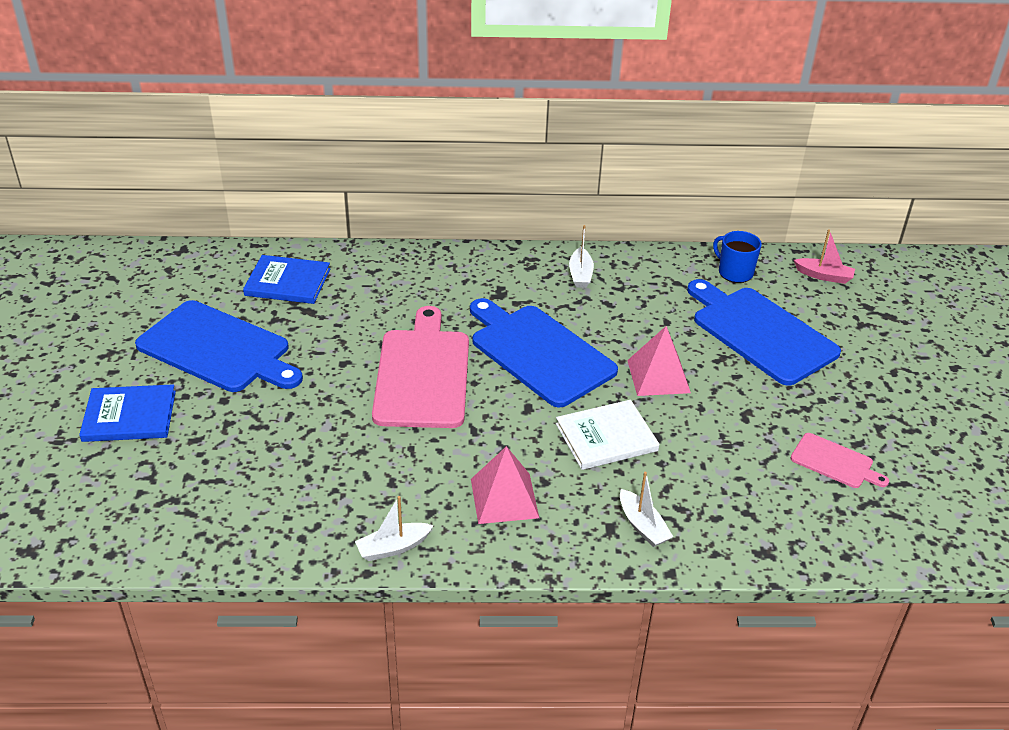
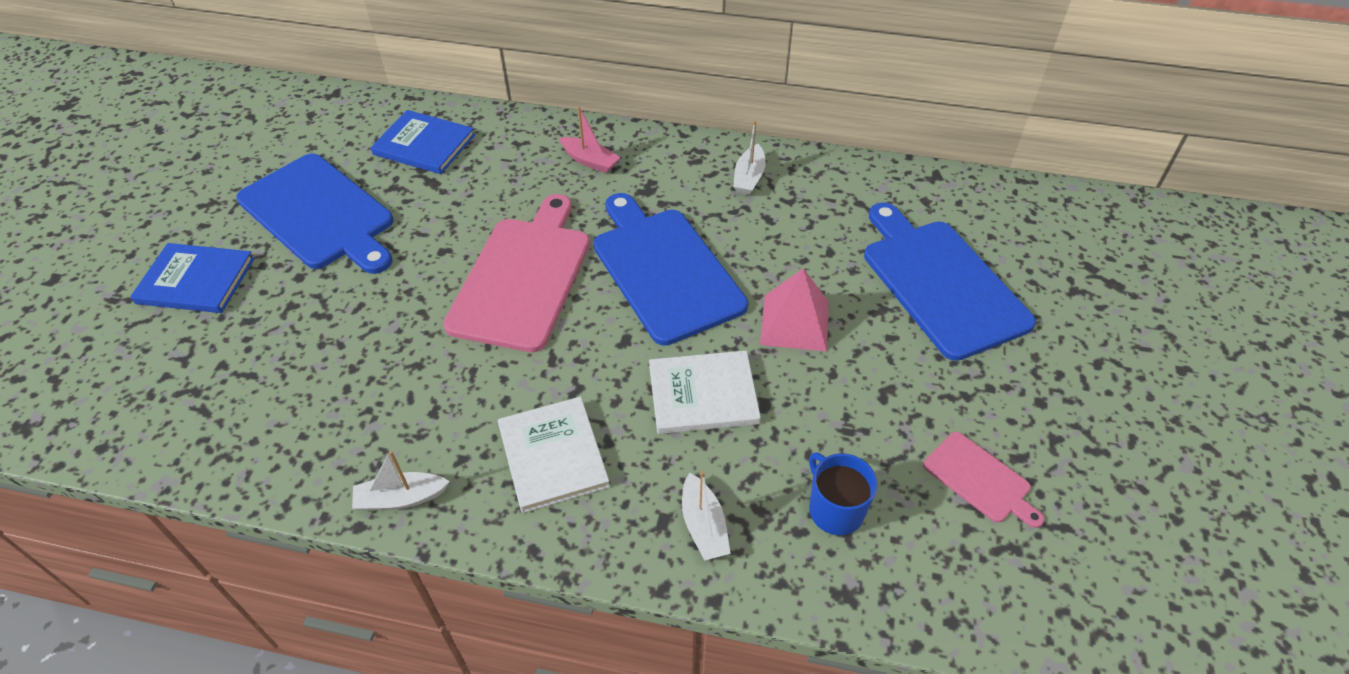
camera: 15 degrees right, 10 degrees up
(504, 498) = (553, 456): pink pyramid -> white book
(734, 272) = (935, 199): blue mug -> blue mug (835, 509)
(824, 276) = (1046, 218): pink boat -> pink boat (590, 161)

